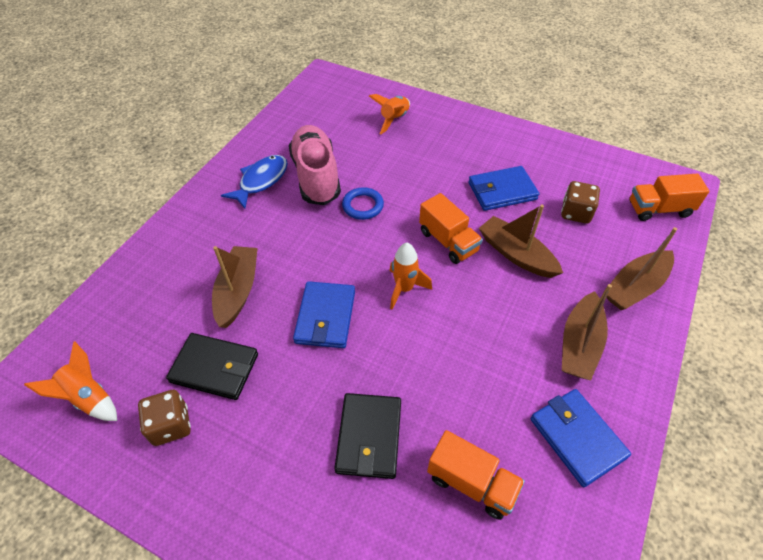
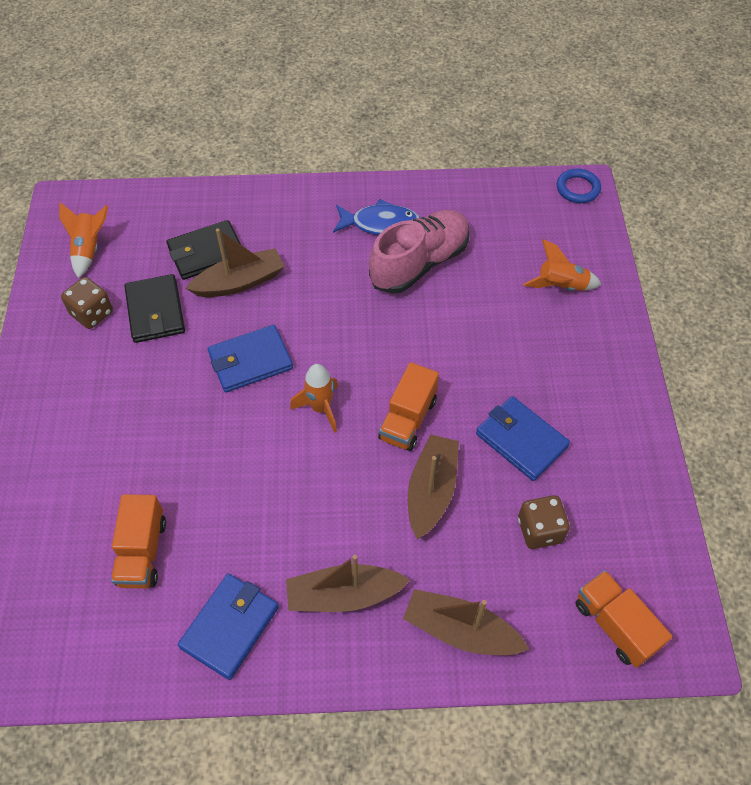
camera: 60 degrees right, 5 degrees up
(363, 206) = (406, 322): blue ring -> blue ring (578, 188)
(369, 437) = (147, 454): black wallet -> black wallet (206, 253)

